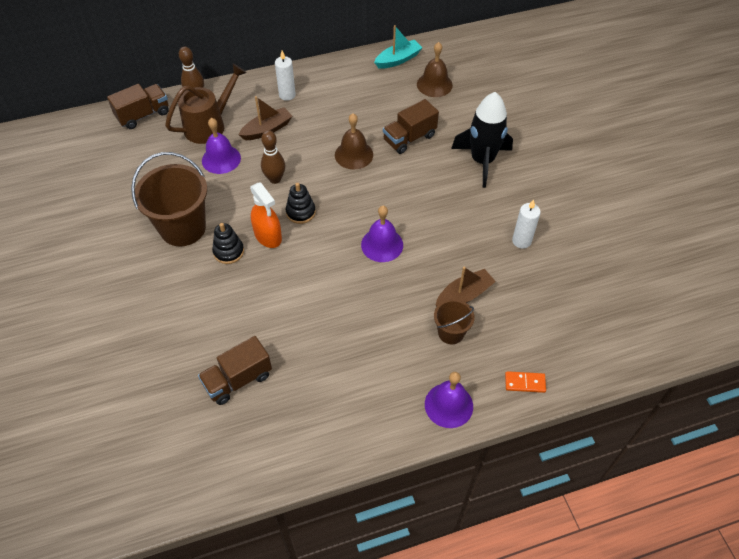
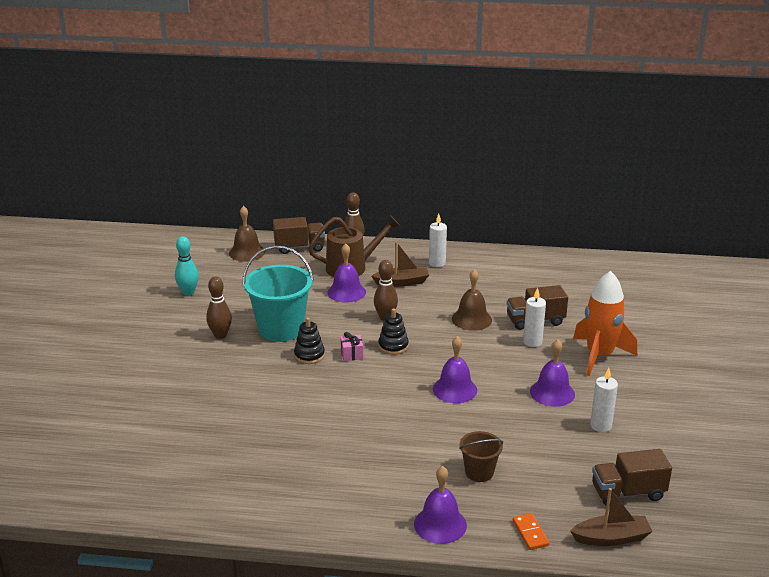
camera: 25 degrees right, 25 degrees down
(61, 212) = (188, 292): none -> turquoise bowling pin
(126, 257) = (220, 335): none -> brown bowling pin
(183, 228) = (281, 329): brown bucket -> turquoise bucket
(238, 380) = (256, 444): brown truck -> brown truck (628, 493)
(268, 236) = (352, 354): orange spray bottle -> pink gift
(398, 60) = (562, 263): turquoise boat -> none
(419, 164) = (532, 342): none -> white candle
(434, 84) = (587, 288): brown bell -> brown bell (247, 252)
(464, 295) = (512, 449): brown boat -> brown boat (611, 538)
(465, 218) = (552, 393): none -> purple bell
(482, 161) = (599, 356): black rocket -> orange rocket
(525, 383) = (530, 533): orange domino -> orange domino turned 45 degrees clockwise

